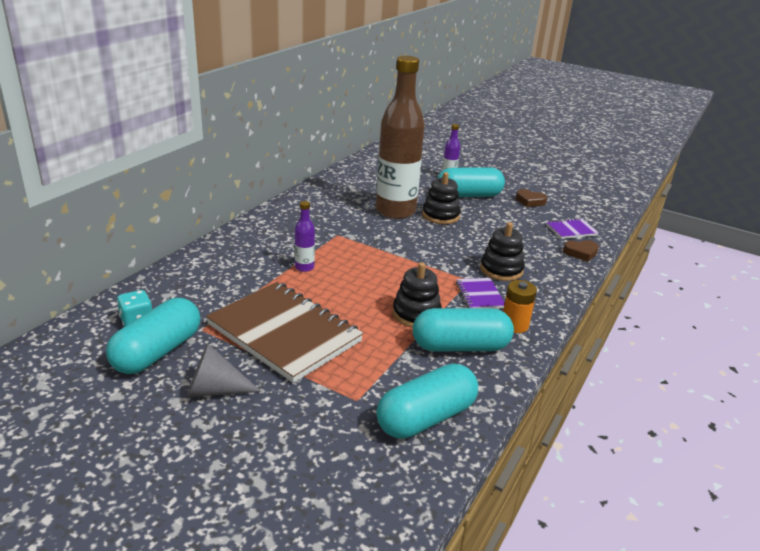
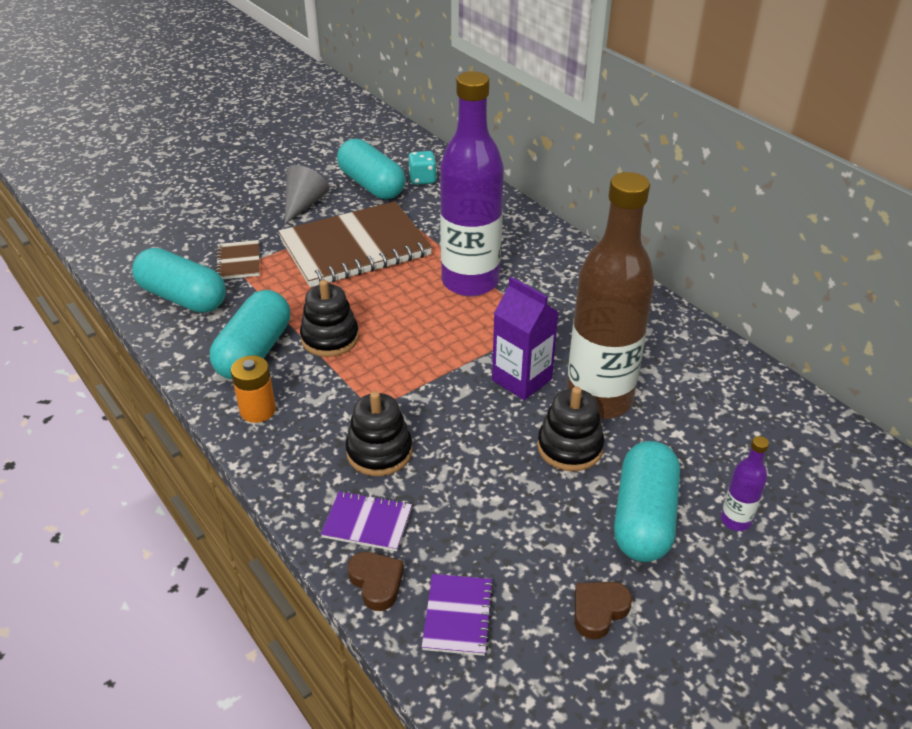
camera: 115 degrees right, 10 degrees up
(304, 267) = (470, 282): purple bottle -> purple bottle, size x2.48
(346, 401) = (238, 262): none -> brown notebook
(398, 234) = (522, 379): none -> purple carton
(426, 418) = (183, 298): turquoise capsule -> turquoise capsule turned 45 degrees counterclockwise
(479, 295) = (333, 404): purple notebook -> purple notebook (367, 523)
(581, 253) = (376, 582): brown heart -> brown heart turned 135 degrees clockwise

